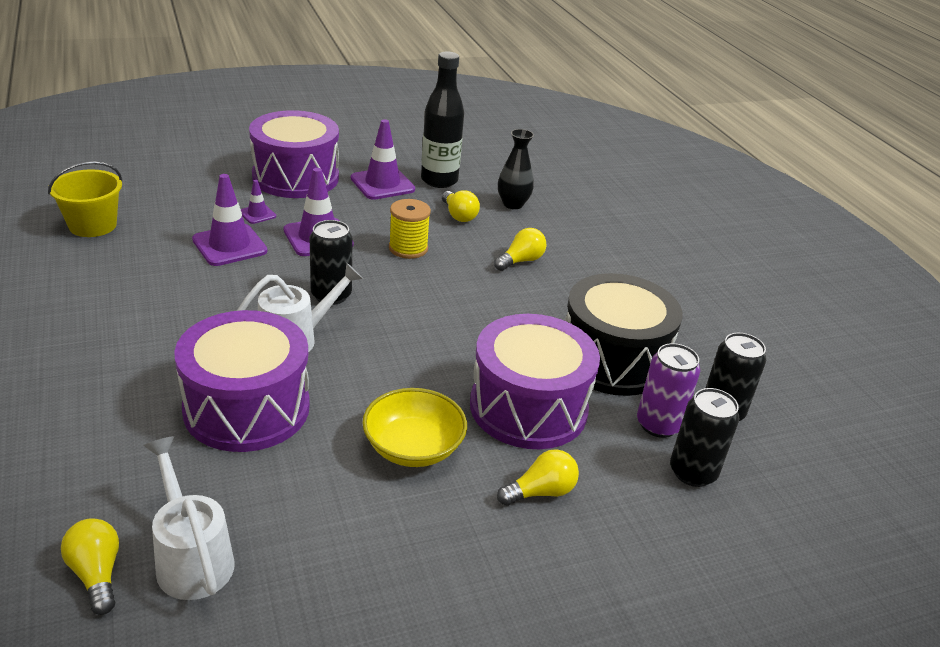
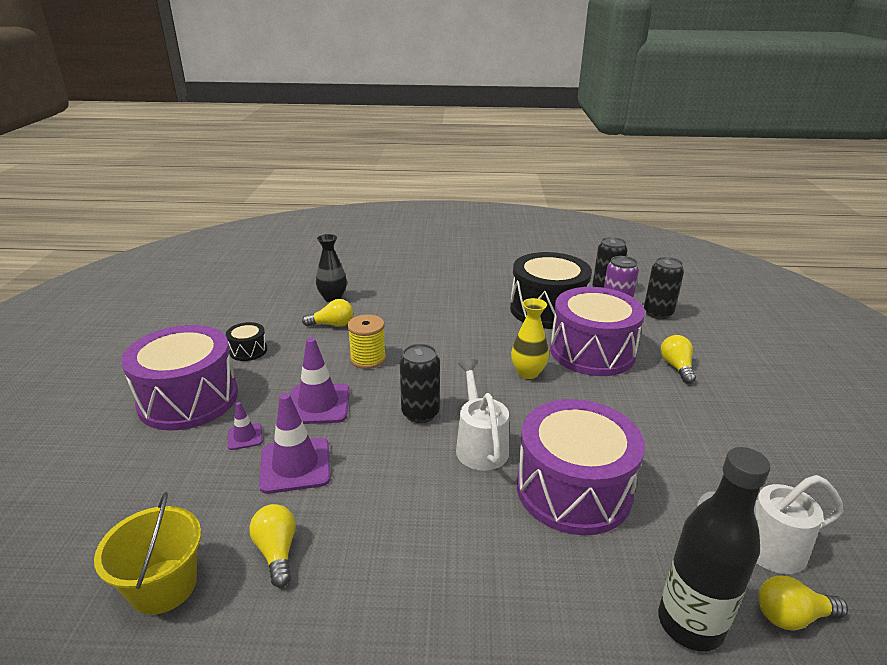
camera: 65 degrees left, 5 degrees down
(382, 184) = (248, 350): purple traffic cone -> black drum
(413, 447) = (631, 409): yellow bowl -> none
(439, 180) = (267, 321): black bottle -> black bottle (690, 624)
(445, 357) = (528, 373): none -> yellow vase
(521, 261) = (415, 313): yellow light bulb -> yellow light bulb (277, 552)

